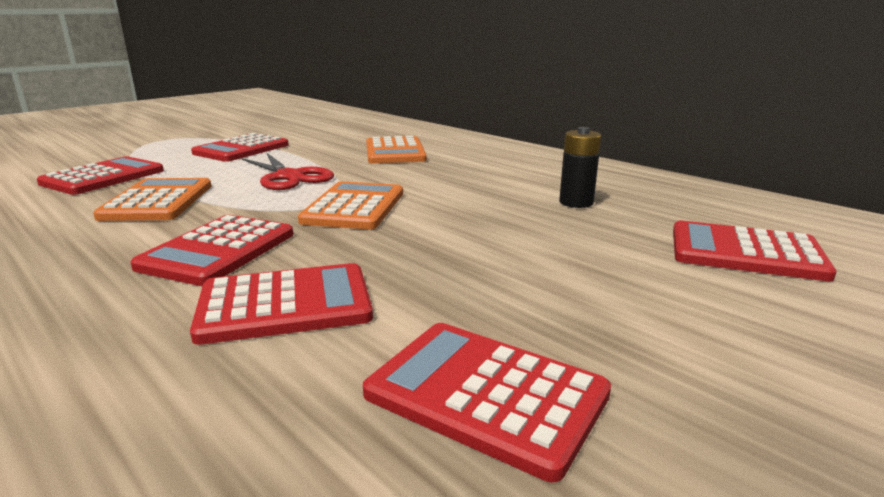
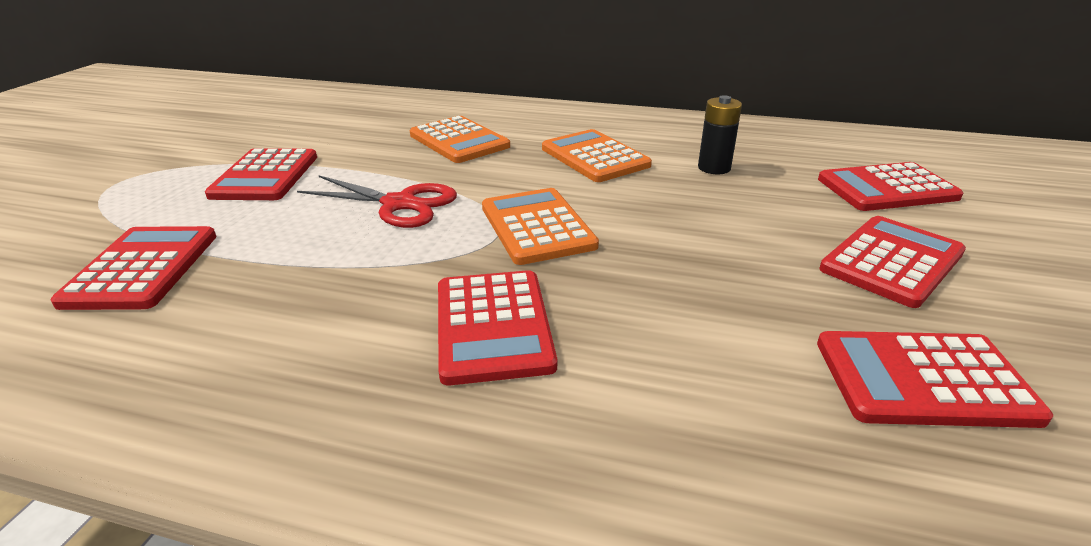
camera: 30 degrees left, 10 degrees up
(158, 201) = (297, 283): orange calculator -> orange calculator (594, 157)
(285, 304) = (663, 362): red calculator -> red calculator (892, 261)

